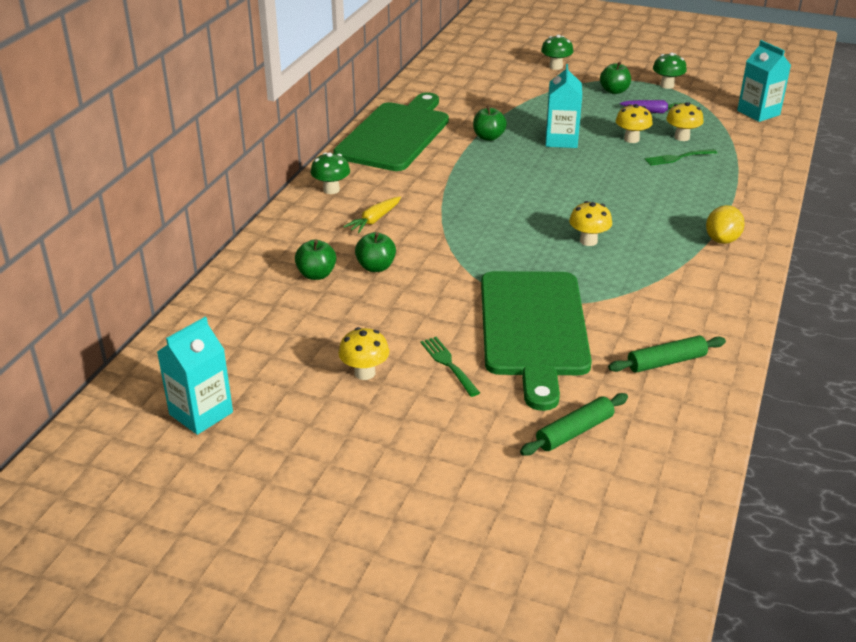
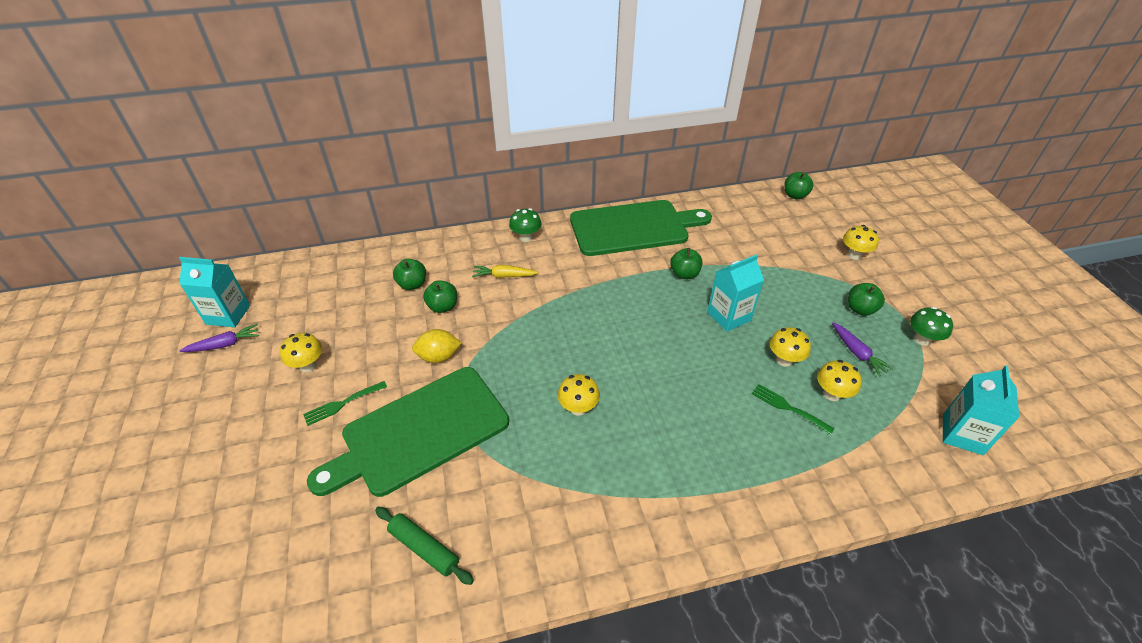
camera: 55 degrees right, 10 degrees up
(255, 426) = (225, 344): none -> purple carrot
(448, 364) = (342, 404): green fork -> green fork turned 150 degrees counterclockwise
(455, 55) = (795, 195): none -> green apple
(556, 67) = (854, 255): green mushroom -> yellow mushroom
(574, 432) = (289, 524): green rolling pin -> none
(722, 240) = (667, 507): yellow lemon -> yellow lemon (439, 357)

